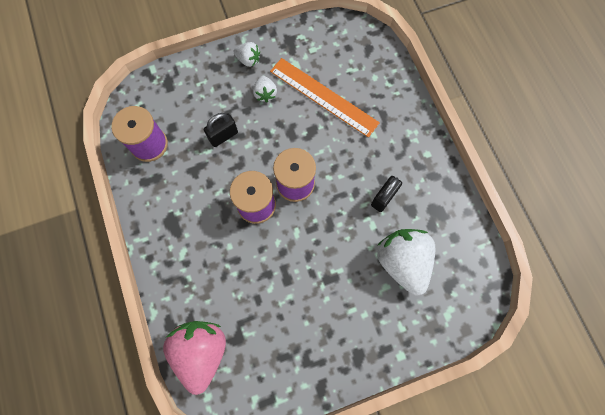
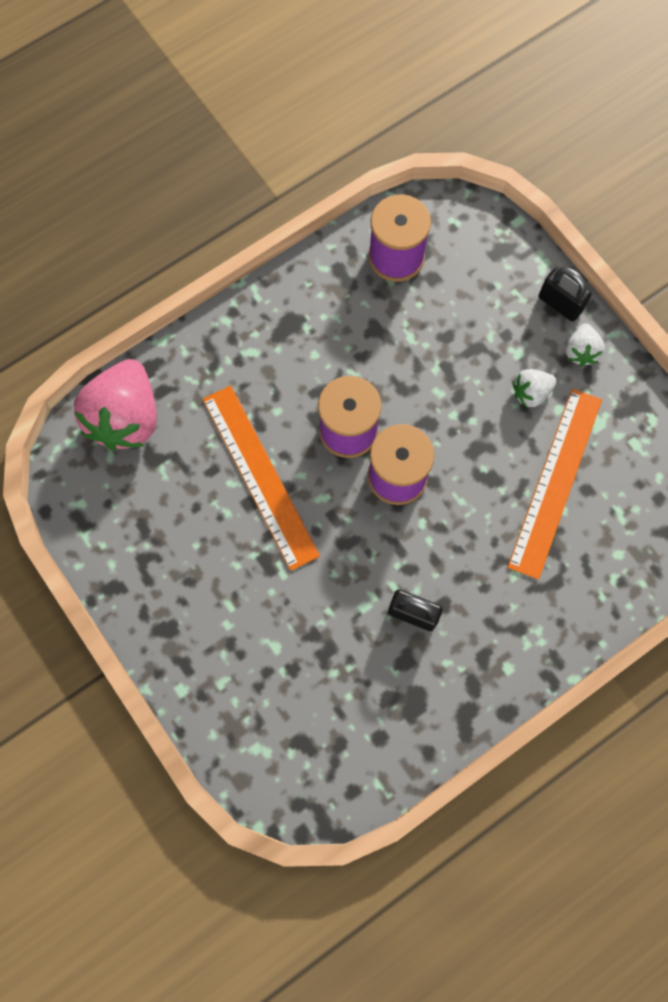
camera: 75 degrees right, 0 degrees up
(201, 351) = (126, 418): pink strawberry -> pink strawberry turned 120 degrees clockwise
(223, 136) = (441, 353): black padlock -> black padlock (560, 303)
(270, 268) = (260, 476): none -> orange ruler
(402, 262) = (319, 664): white strawberry -> none

